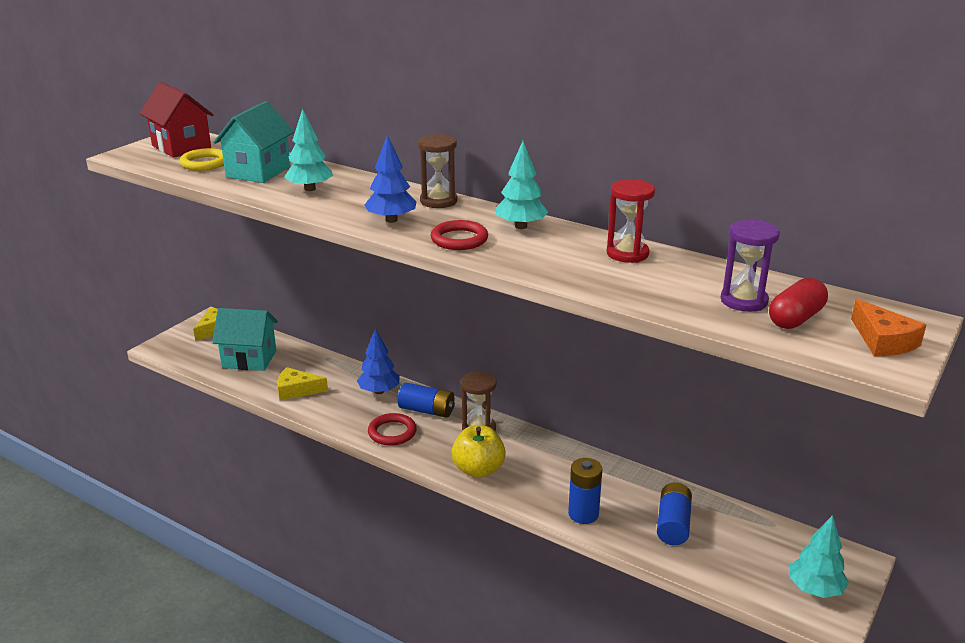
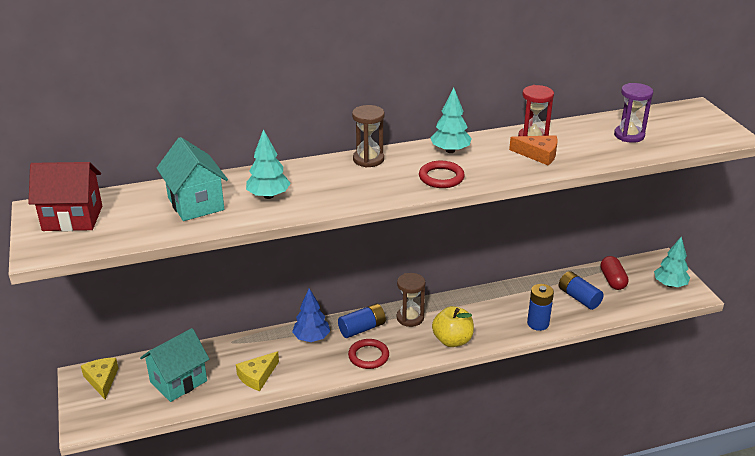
camera: 50 degrees left, 5 degrees up
(205, 163) = (133, 220): yellow ring -> none
(391, 220) = (375, 187): blue tree -> none
(795, 318) = (662, 133): red capsule -> red capsule (612, 280)
(883, 341) = (707, 125): orange cheese -> orange cheese (538, 154)

